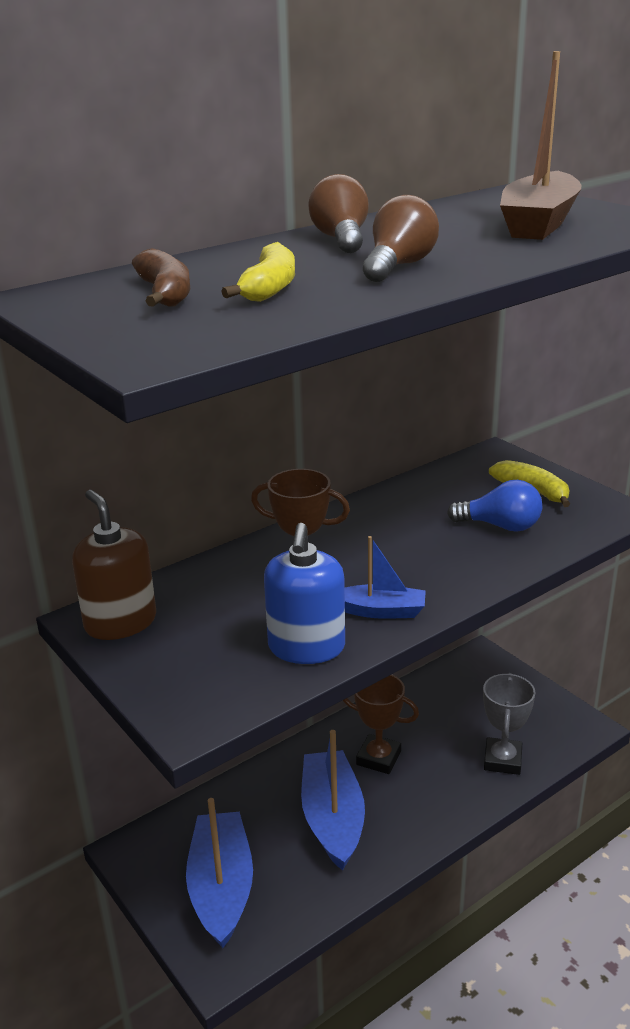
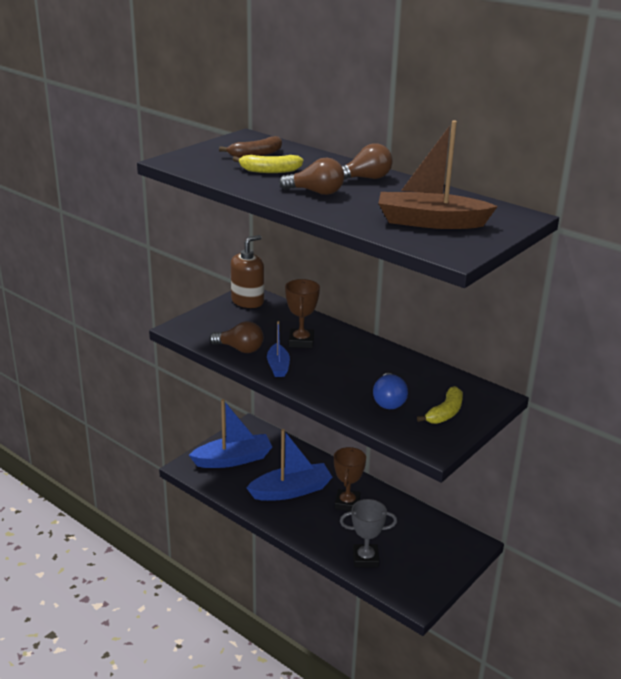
camera: 75 degrees right, 0 degrees up
(306, 647) = (240, 349): blue soap dispenser -> brown light bulb

